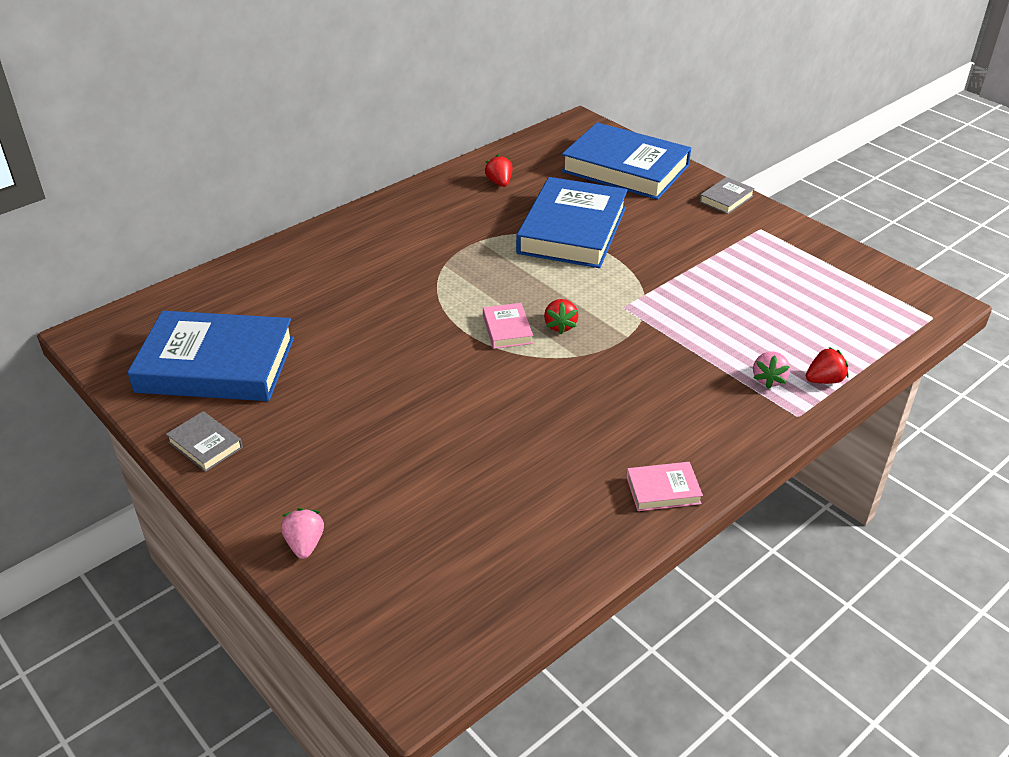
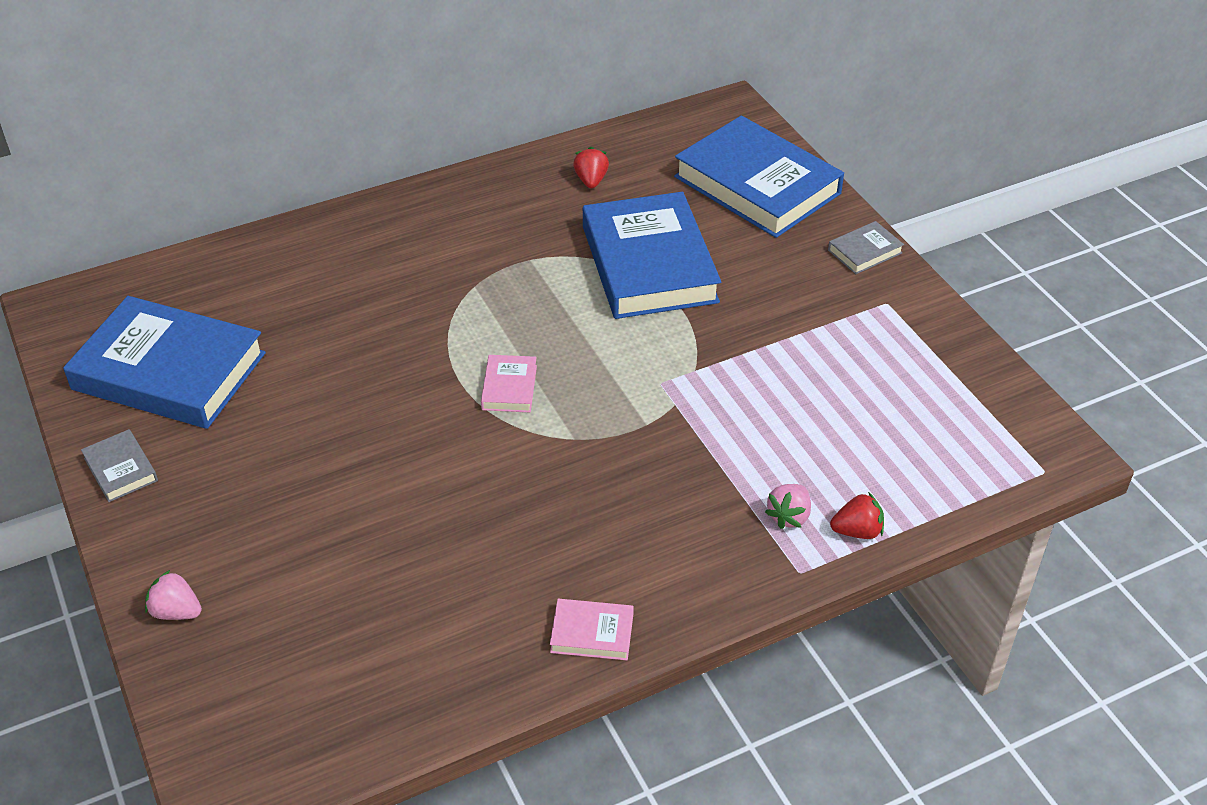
camera: 15 degrees right, 5 degrees up
(305, 544) = (176, 611): pink strawberry -> pink strawberry turned 75 degrees counterclockwise
(560, 326) = (573, 395): red strawberry -> none
(572, 230) = (649, 264): blue book -> blue book turned 45 degrees counterclockwise

